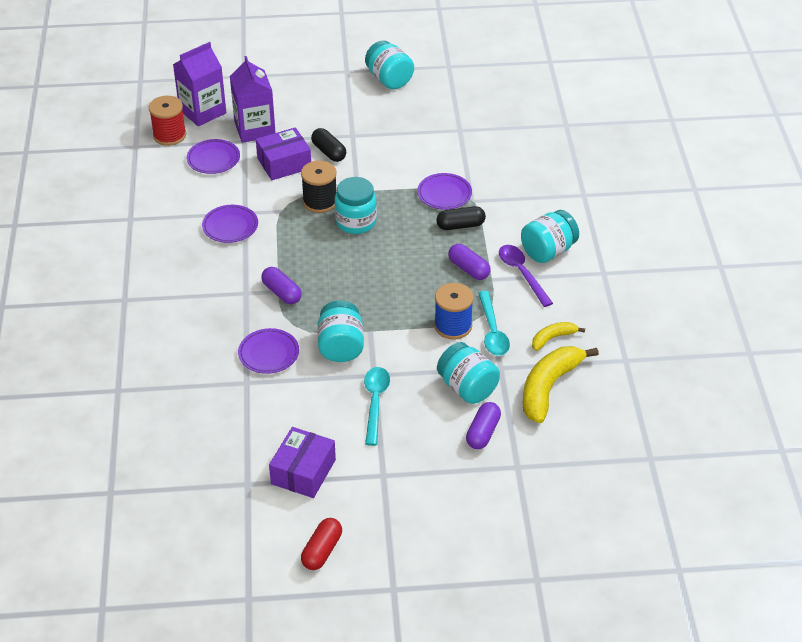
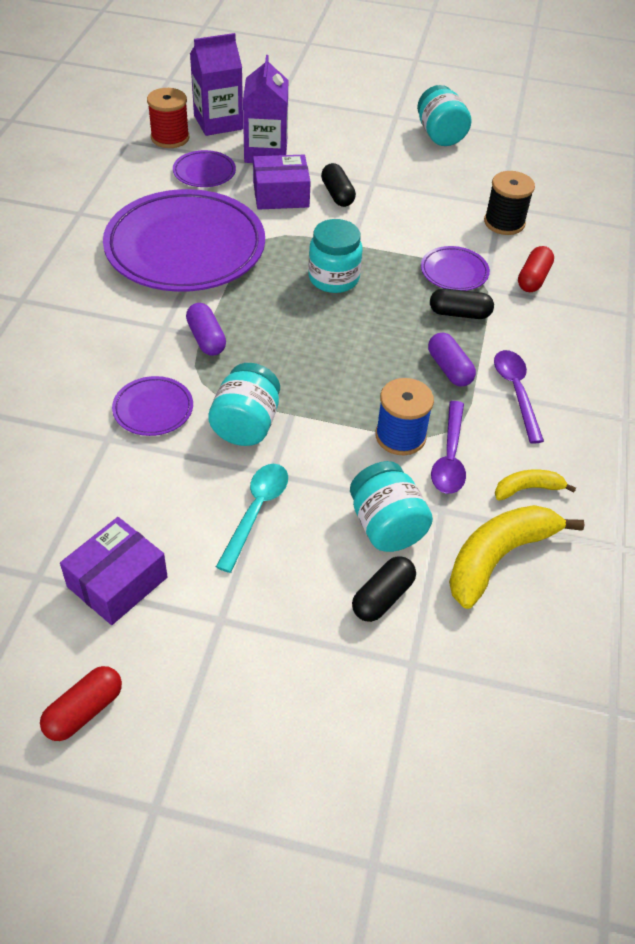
camera: 15 degrees right, 5 degrees up
(230, 226) = (185, 248): purple plate -> purple plate, size x2.34
(320, 201) = (302, 245): black spool -> black spool (504, 222)
(483, 433) = (382, 597): purple capsule -> black capsule
(492, 331) = (449, 457): turquoise spoon -> purple spoon
(505, 184) = (533, 278): none -> red capsule
(548, 251) = (560, 372): turquoise jar -> none

